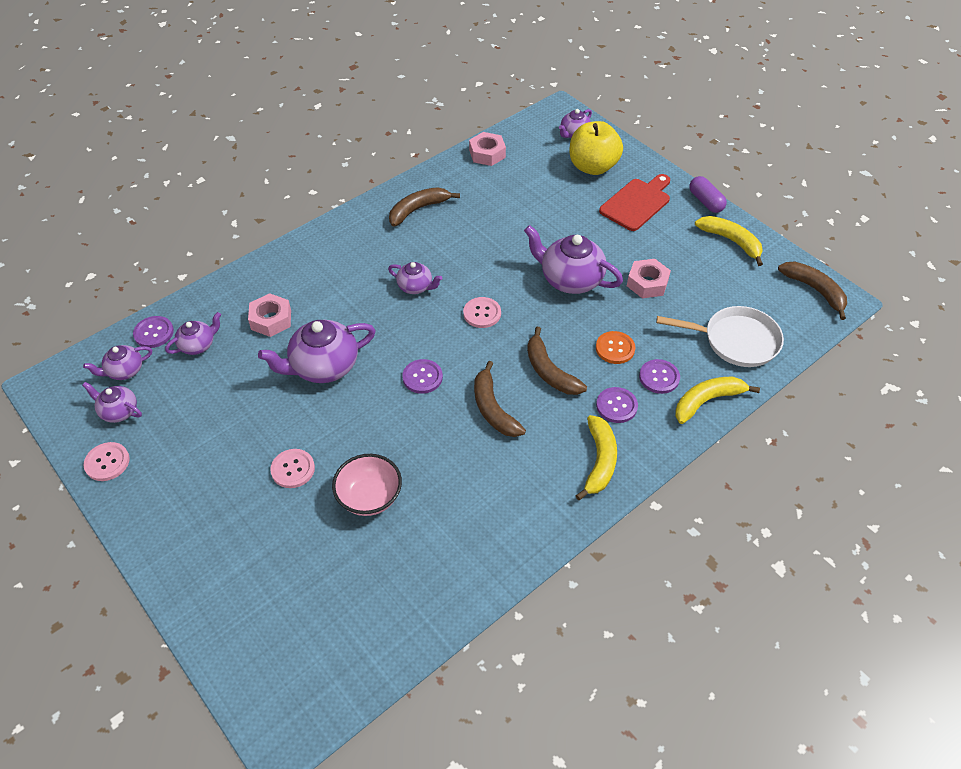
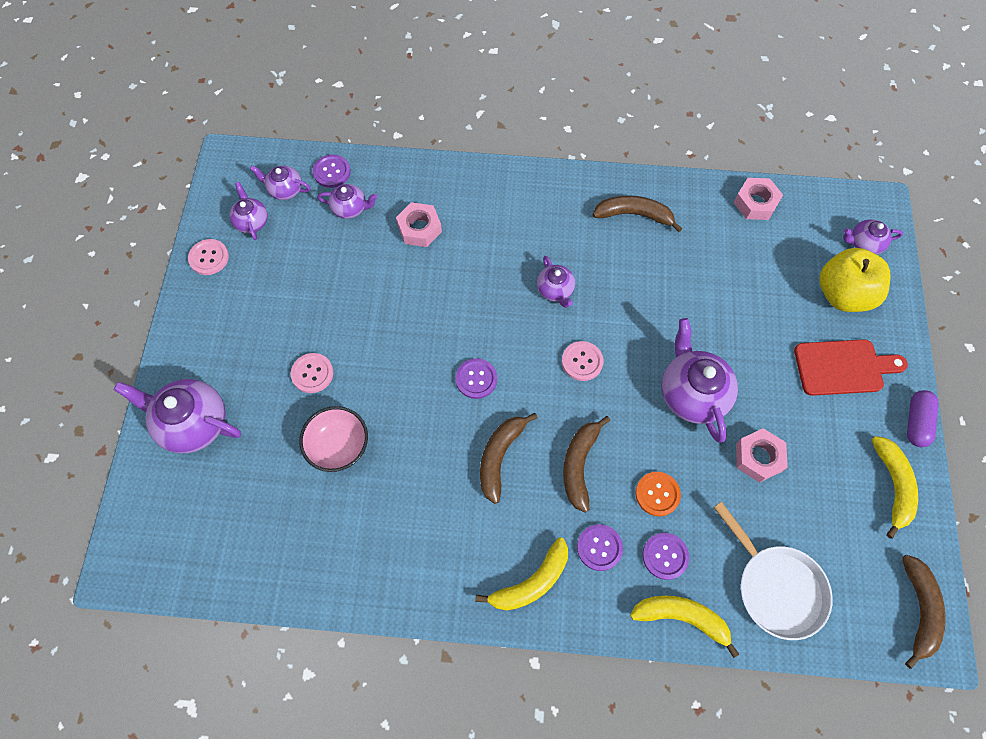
camera: 45 degrees right, 15 degrees up
(323, 366) = (416, 304): purple teapot -> purple teapot (193, 423)

